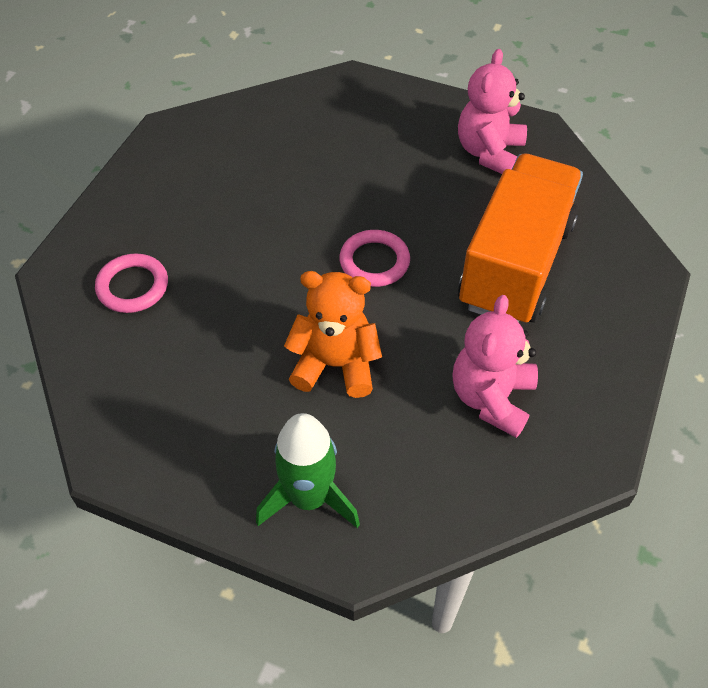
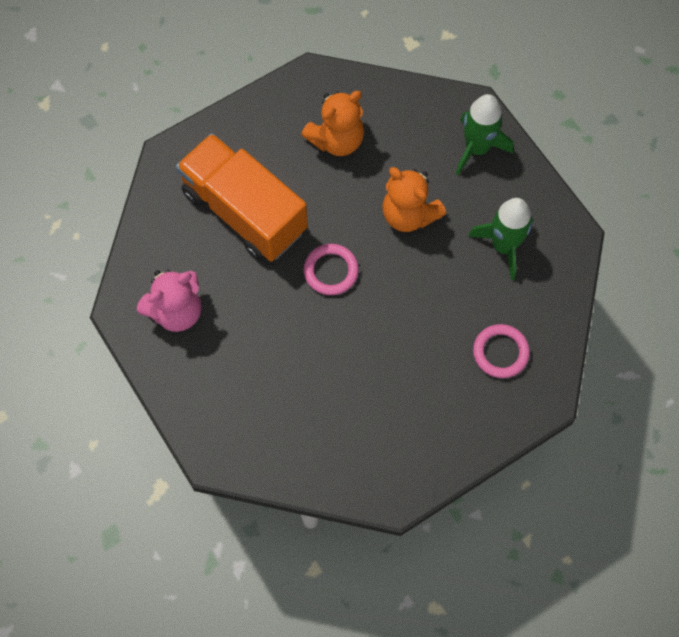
camera: 145 degrees left, 15 degrees up
(195, 395) = (503, 246): none -> green rocket
(491, 398) = (336, 140): pink teddy bear -> orange teddy bear
(516, 265) = (244, 211): orange truck -> orange truck turned 75 degrees clockwise

